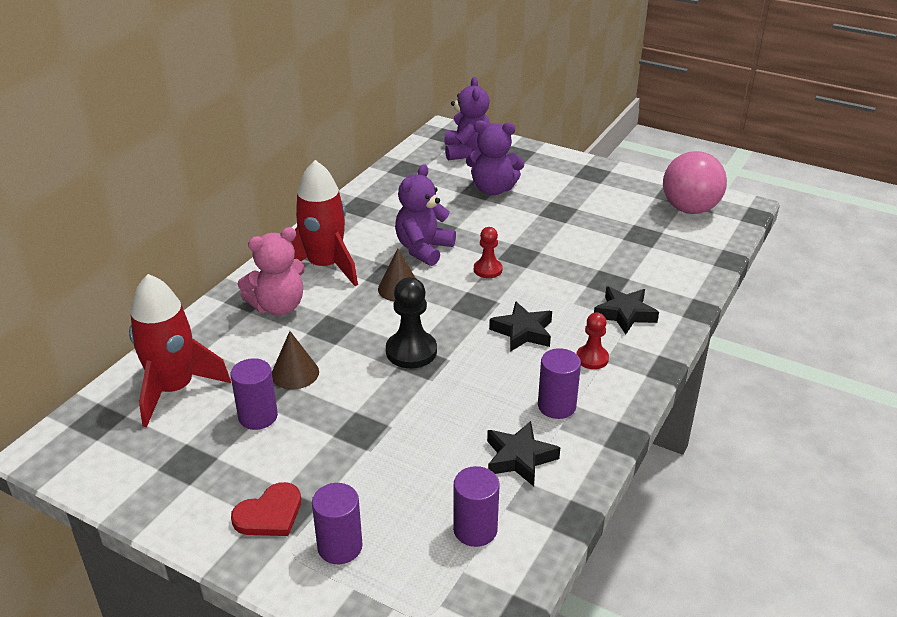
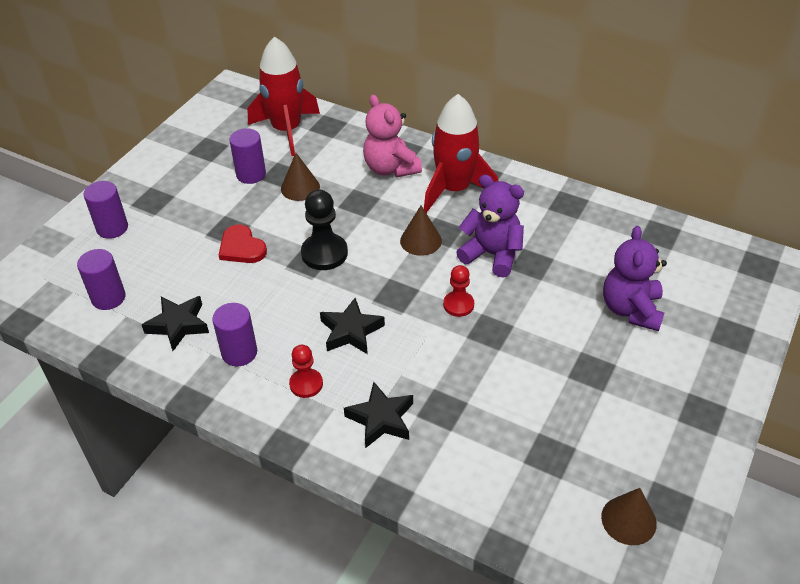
camera: 90 degrees right, 10 degrees up
(269, 514) = (151, 192): red heart -> red heart (241, 247)
(467, 151) = (721, 285): purple teddy bear -> none
(689, 209) = (628, 520): pink ball -> brown cone

